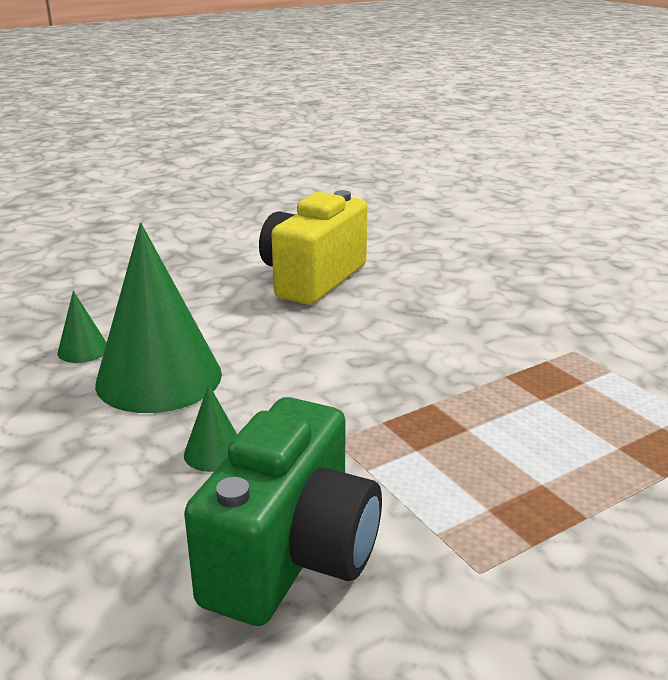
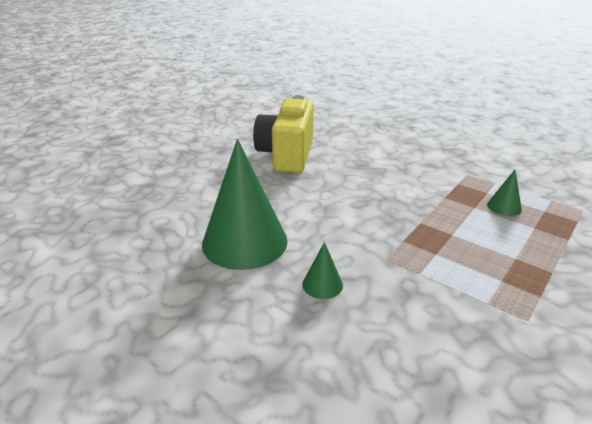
camera: 20 degrees left, 5 degrees up
(83, 350) = (176, 232): green cone -> green cone (504, 207)
(292, 557) = (424, 340): green camera -> none

